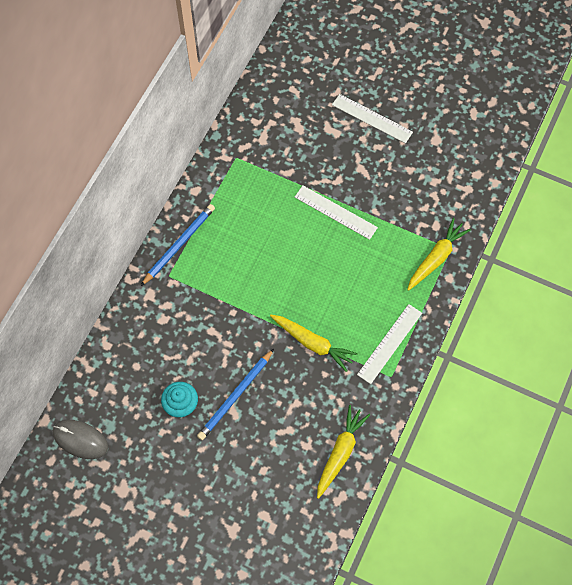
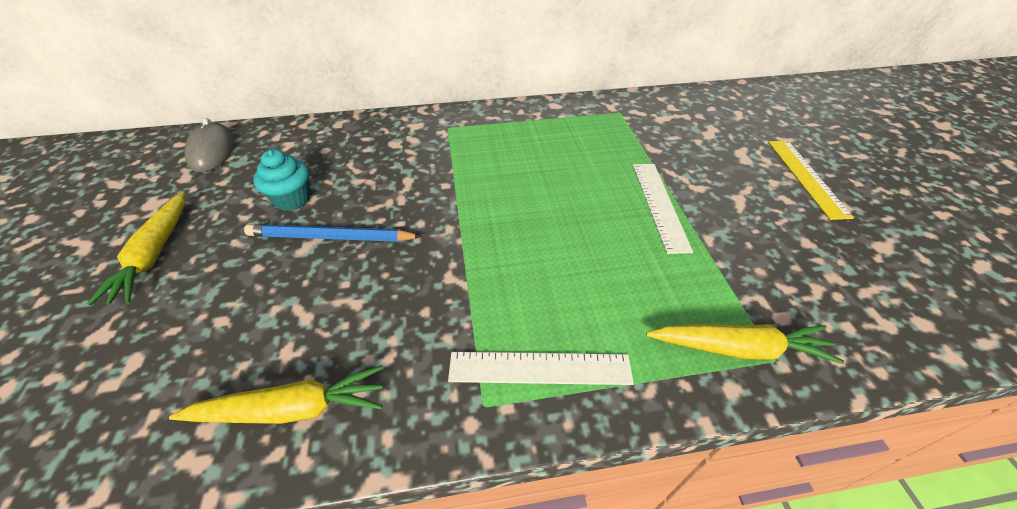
camera: 55 degrees right, 20 degrees down
(179, 244) = (488, 119): blue pencil -> none
(313, 343) = (462, 274): yellow carrot -> yellow carrot (154, 254)
(372, 118) = (806, 177): white ruler -> yellow ruler

